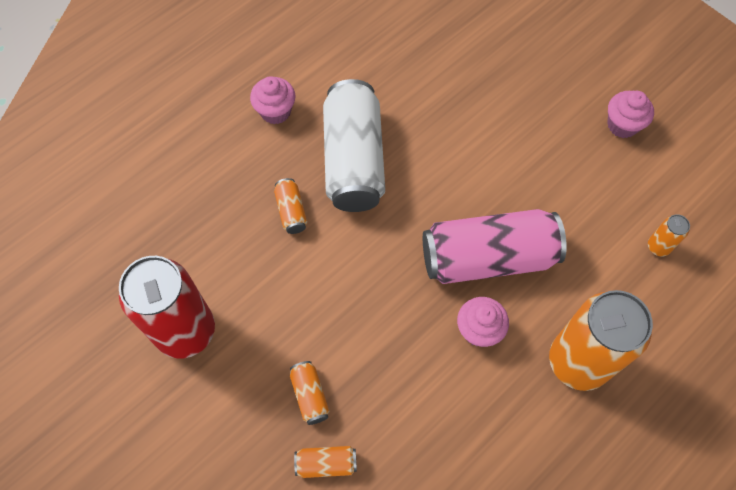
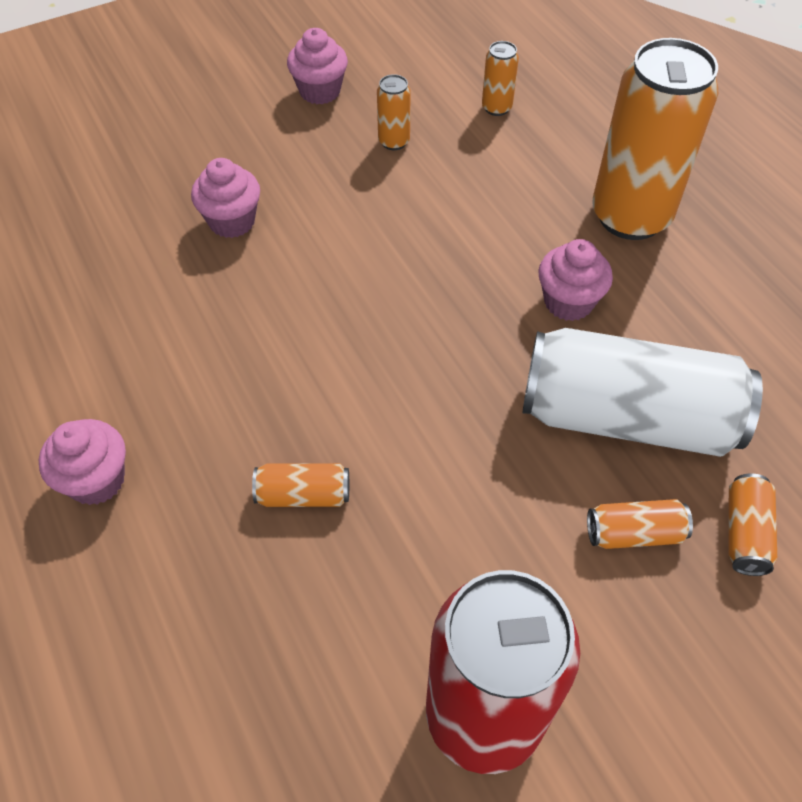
camera: 75 degrees left, 10 degrees down
(353, 160) = (244, 386): white can -> white can (627, 417)
(477, 112) = (232, 221): none -> pink cupcake
(488, 257) = (464, 266): pink can -> none
(590, 186) = (394, 142): none -> orange can

